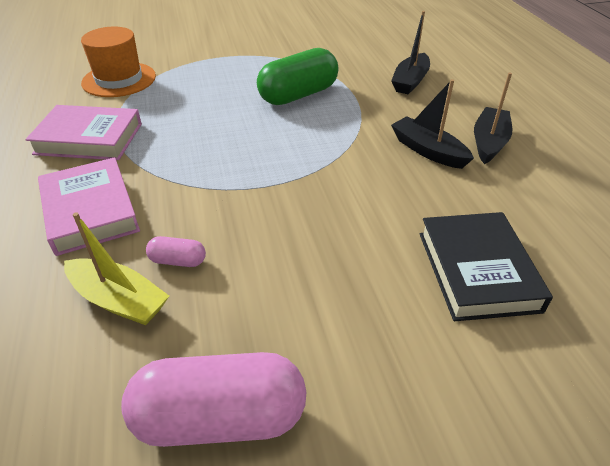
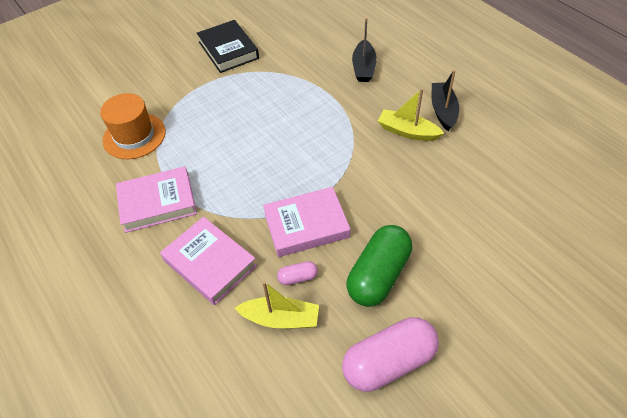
camera: 20 degrees left, 10 degrees up
(232, 208) = (306, 225): none -> pink book
(298, 95) = (289, 107): green capsule -> green capsule (378, 275)
(428, 151) = (407, 132): black boat -> yellow boat
(477, 271) = (478, 216): black book -> black book (228, 50)

